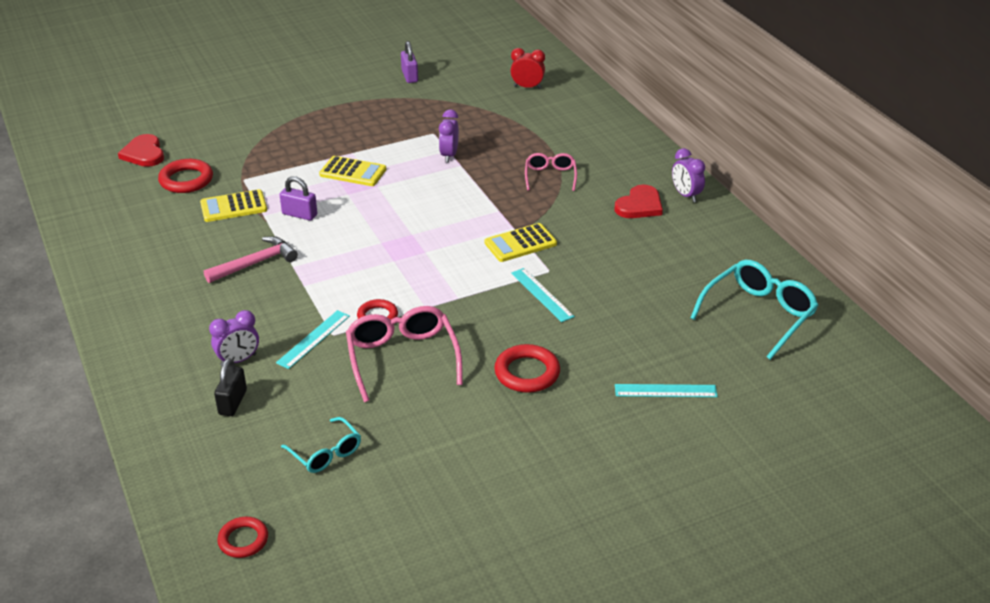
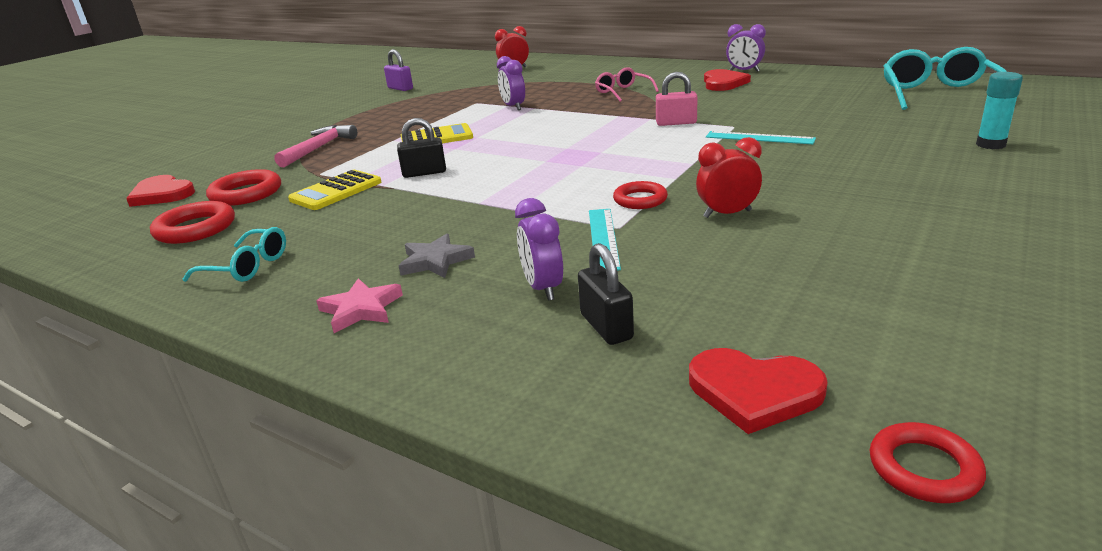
camera: 30 degrees left, 10 degrees down
(148, 326) = (361, 309): none -> pink star
(215, 308) = (435, 261): none -> grey star
(238, 360) = (543, 288): purple clock -> purple clock turned 135 degrees clockwise
(239, 473) = (754, 392): none -> red heart
(256, 263) = (429, 215): pink hammer -> pink hammer (319, 148)
(299, 214) = (424, 173): purple padlock -> black padlock
(326, 453) = (817, 316): turquoise glasses -> turquoise glasses (247, 267)
(402, 358) = (727, 214): pink glasses -> red clock
(520, 243) = (676, 123): yellow calculator -> pink padlock
(527, 373) = (862, 178): red ring -> red ring (195, 228)
(665, 391) = (990, 145): turquoise ruler -> turquoise glue stick

